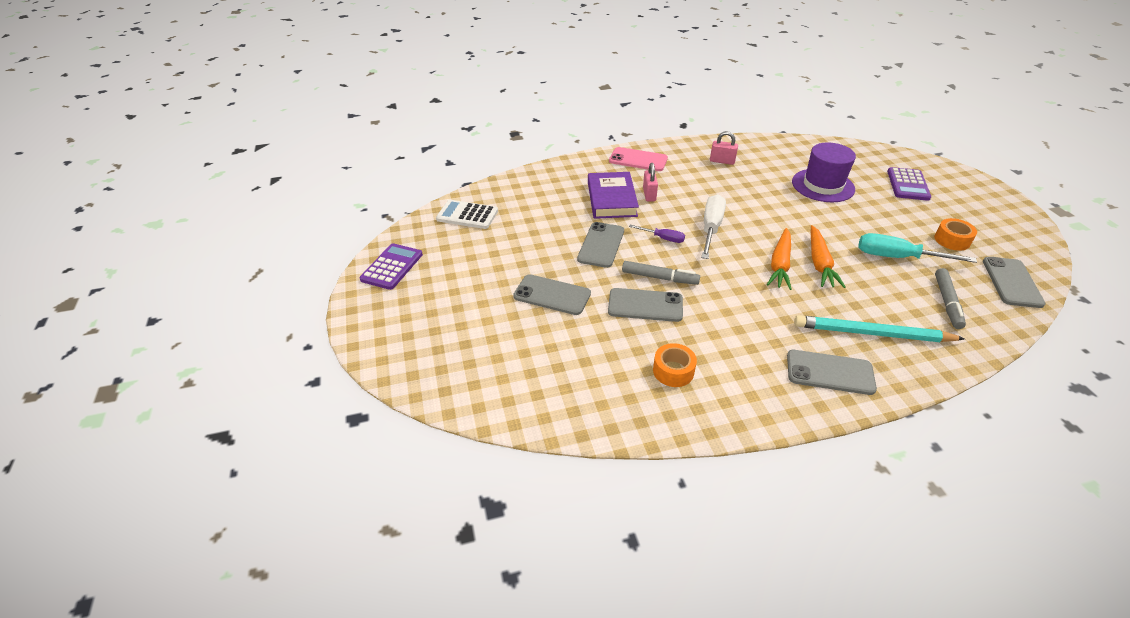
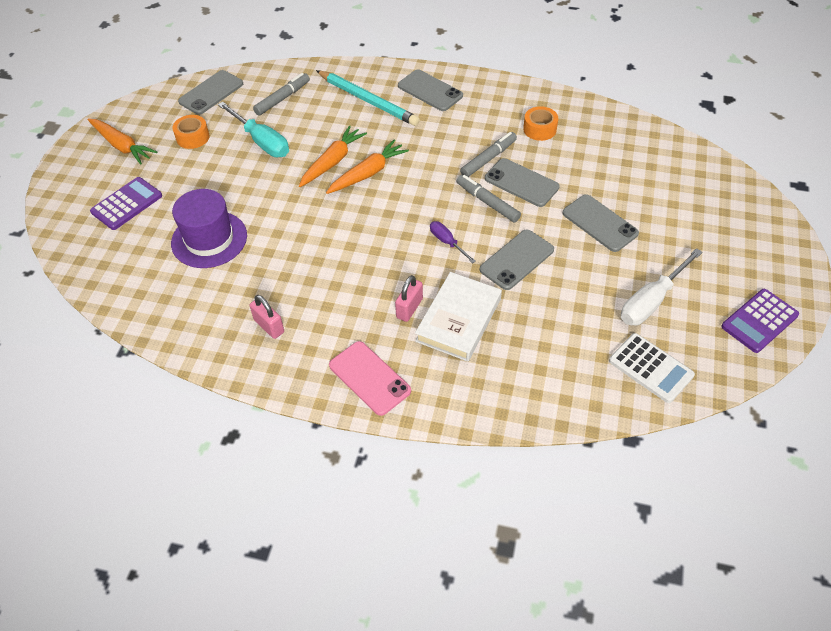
camera: 150 degrees left, 10 degrees up
(611, 199) = (459, 320): purple book -> white book
(694, 317) = (488, 159): none -> grey marker
(711, 228) = (387, 235): white screwdriver -> white screwdriver (651, 301)
(985, 215) = (122, 146): none -> orange carrot

